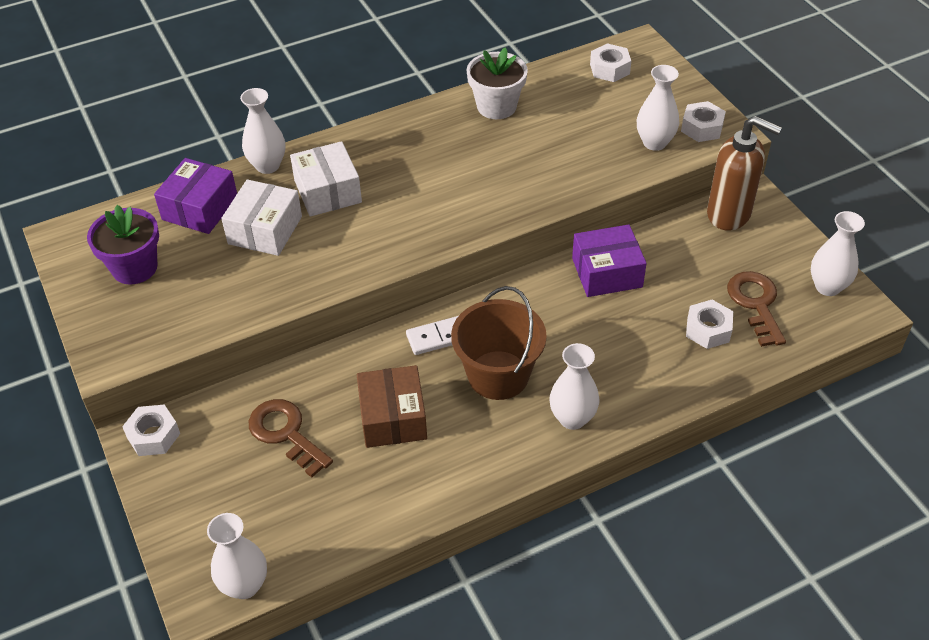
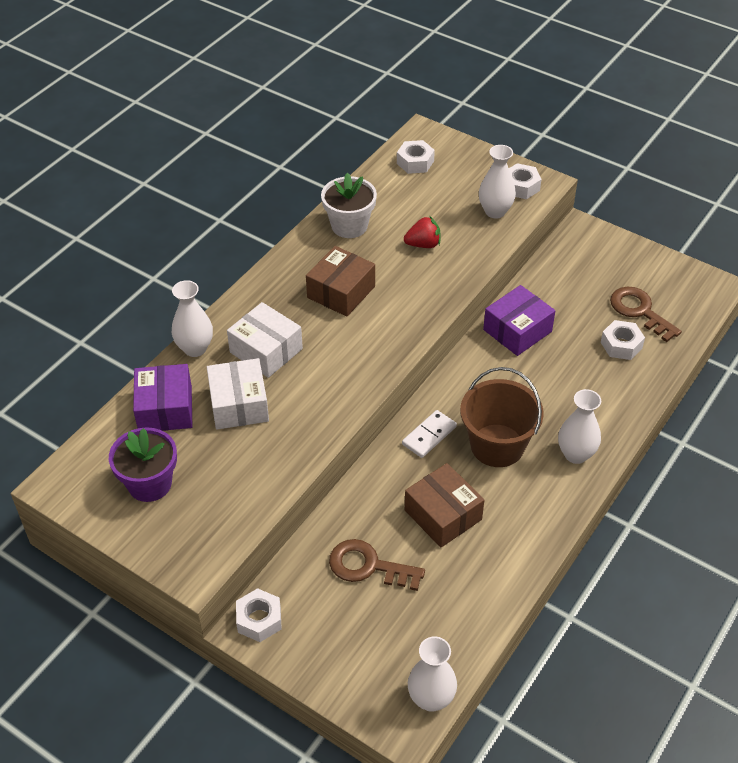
camera: 30 degrees left, 0 degrees up
(439, 164) = (341, 292): none -> brown box
(555, 149) = (423, 244): none -> red strawberry
(729, 214) = (572, 249): brown soap dispenser -> none
(827, 287) = (678, 278): white vase -> none

